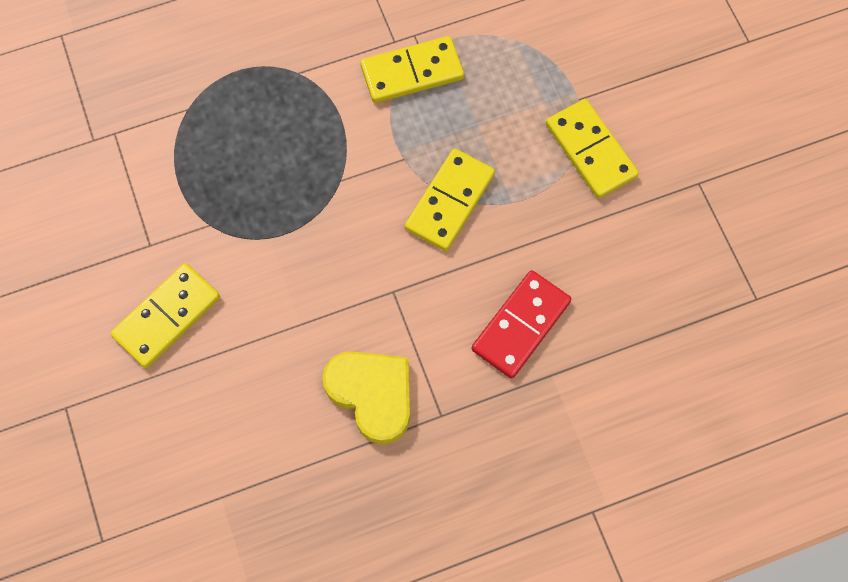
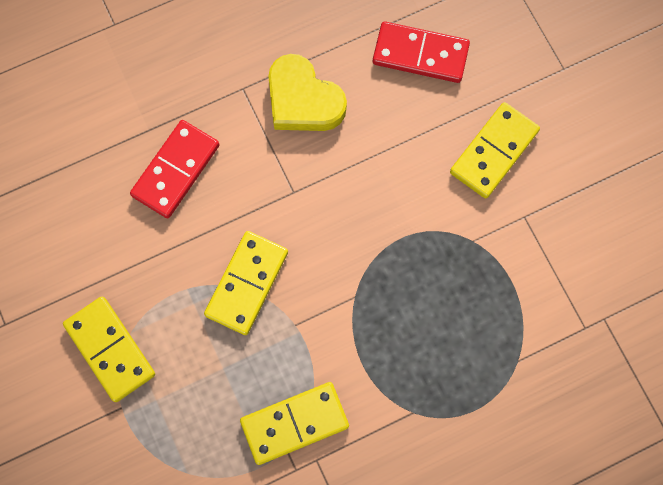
camera: 175 degrees right, 5 degrees up
(228, 439) = (420, 54): none -> red domino

